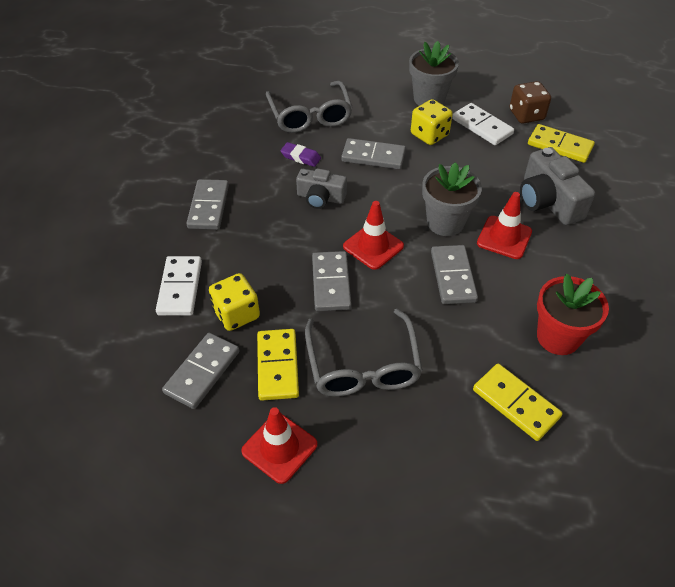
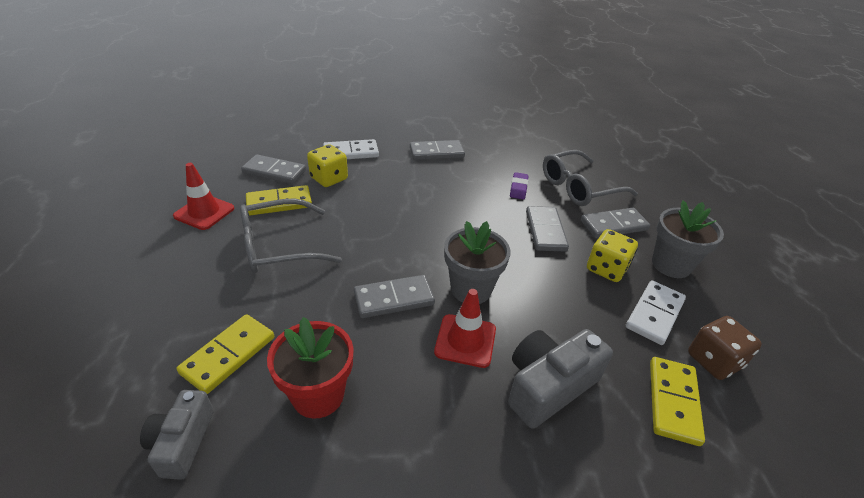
camera: 75 degrees right, 10 degrees down
(320, 198) = (471, 204): grey camera -> grey camera (182, 442)
(331, 283) = (369, 220): grey domino -> grey domino (614, 225)
(373, 246) = (420, 241): red traffic cone -> none

